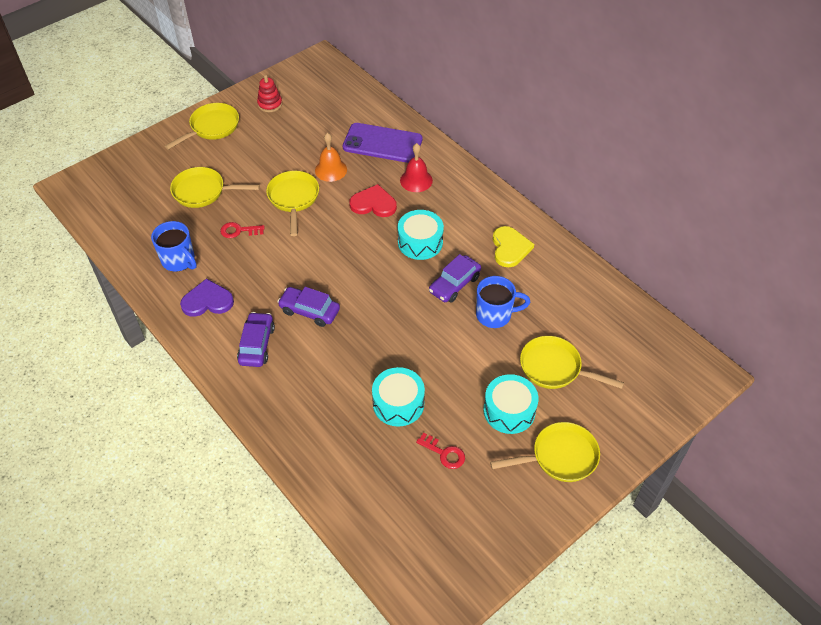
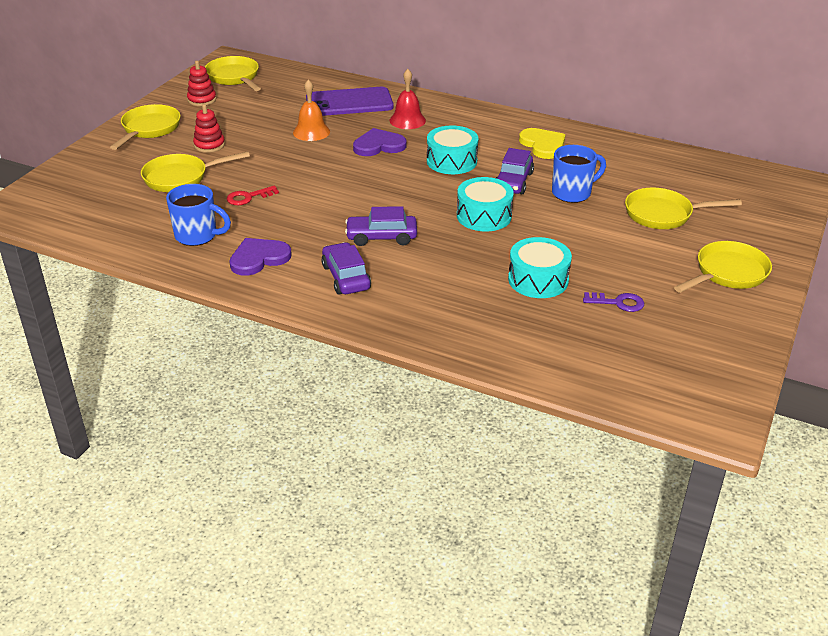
camera: 25 degrees left, 15 degrees down
(245, 161) = (209, 145): none -> red stacking toy
(293, 199) = (289, 160): yellow pan -> yellow pan (234, 77)
(373, 204) = (379, 145): red heart -> purple heart
(444, 453) = (618, 303): red key -> purple key
(509, 411) = (650, 255): turquoise drum -> turquoise drum (484, 216)

